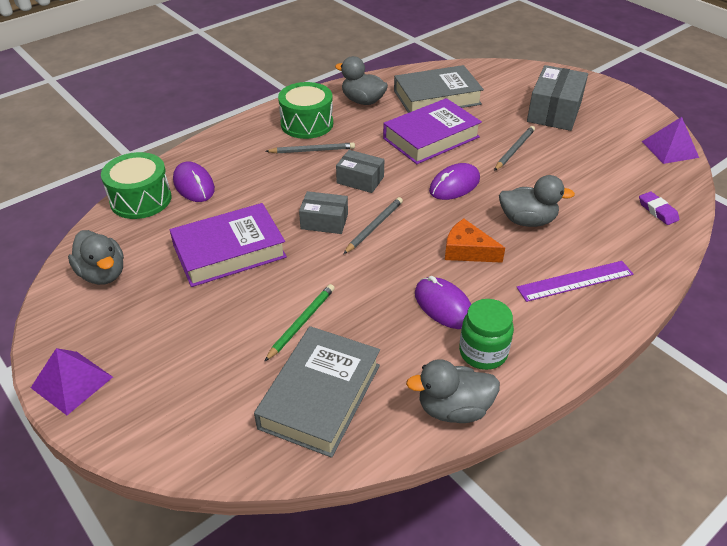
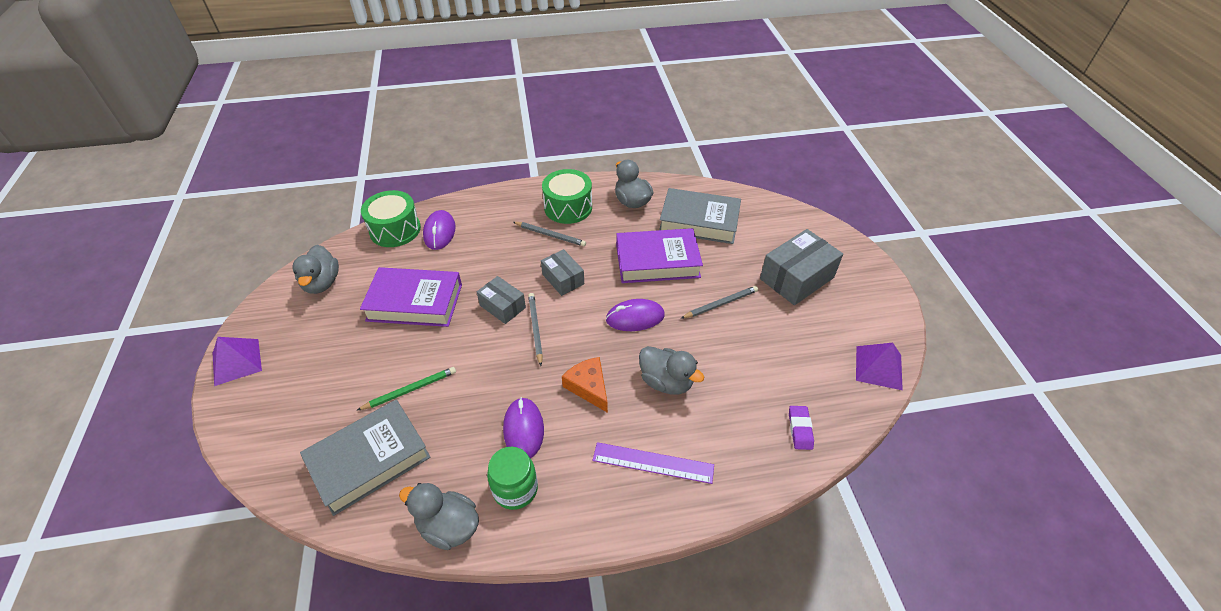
camera: 30 degrees right, 5 degrees up
(374, 227) = (535, 329): grey pencil -> grey pencil turned 75 degrees counterclockwise

